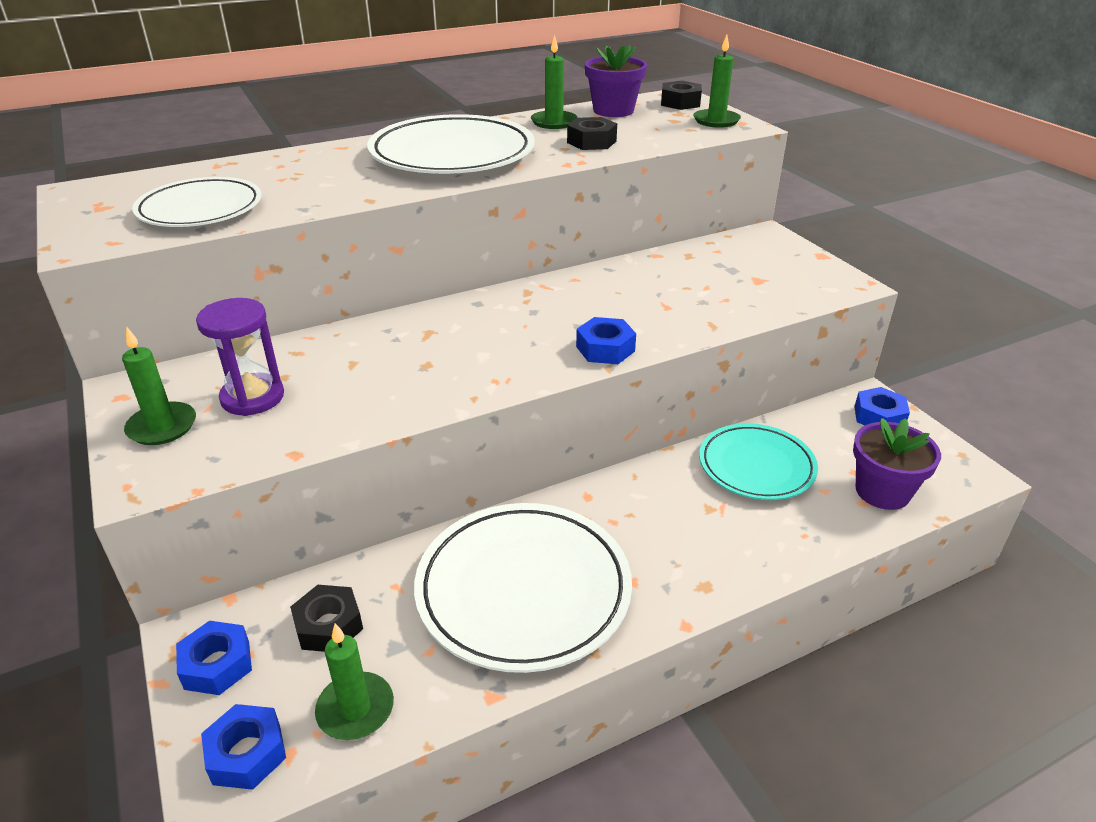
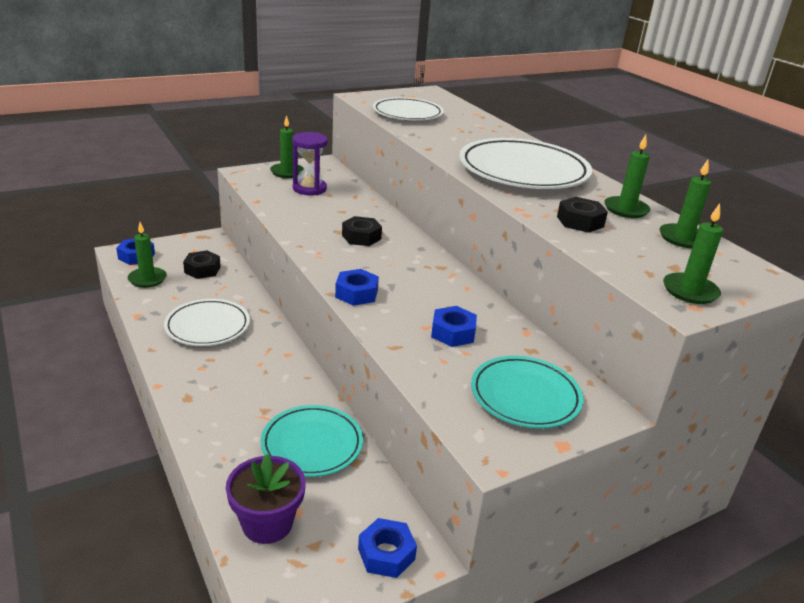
camera: 85 degrees right, 5 degrees down
(217, 665) = (188, 245): blue nut -> blue nut (453, 333)
(523, 590) = (207, 326): white plate -> white plate, size x0.64
(613, 110) = (683, 238): purple flower pot -> green candle
(680, 103) = (743, 277): black nut -> black nut (361, 237)
(764, 264) = (525, 396): none -> turquoise plate

